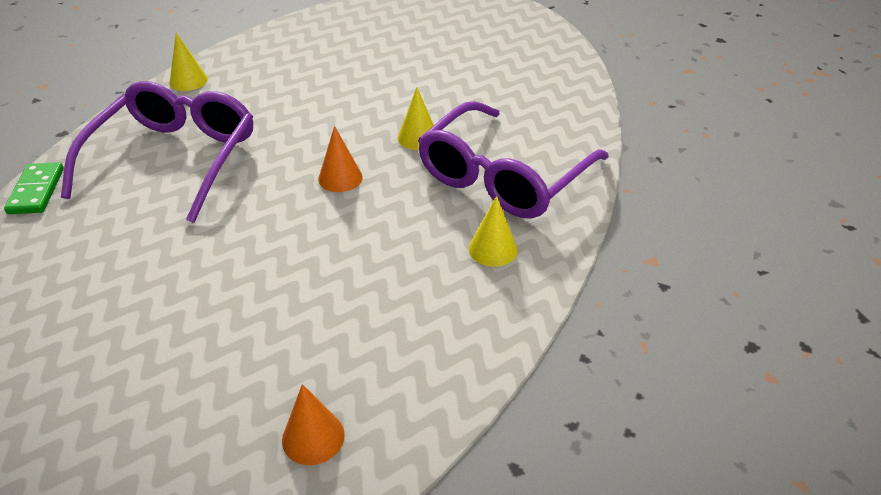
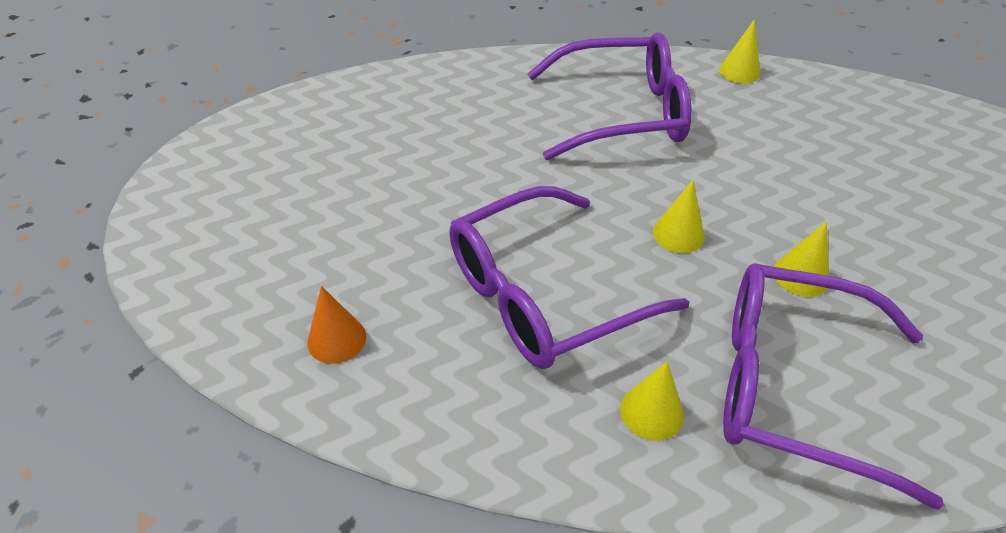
camera: 70 degrees right, 5 degrees up
(36, 191) = (530, 61): green domino -> none
(340, 178) = (678, 234): orange cone -> yellow cone
(351, 273) = (544, 294): none -> purple glasses

